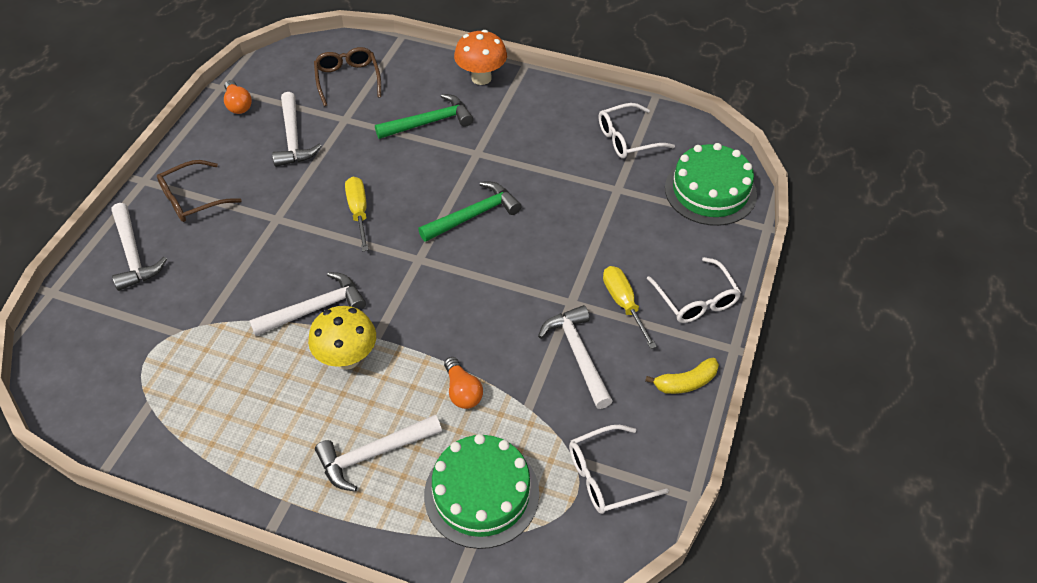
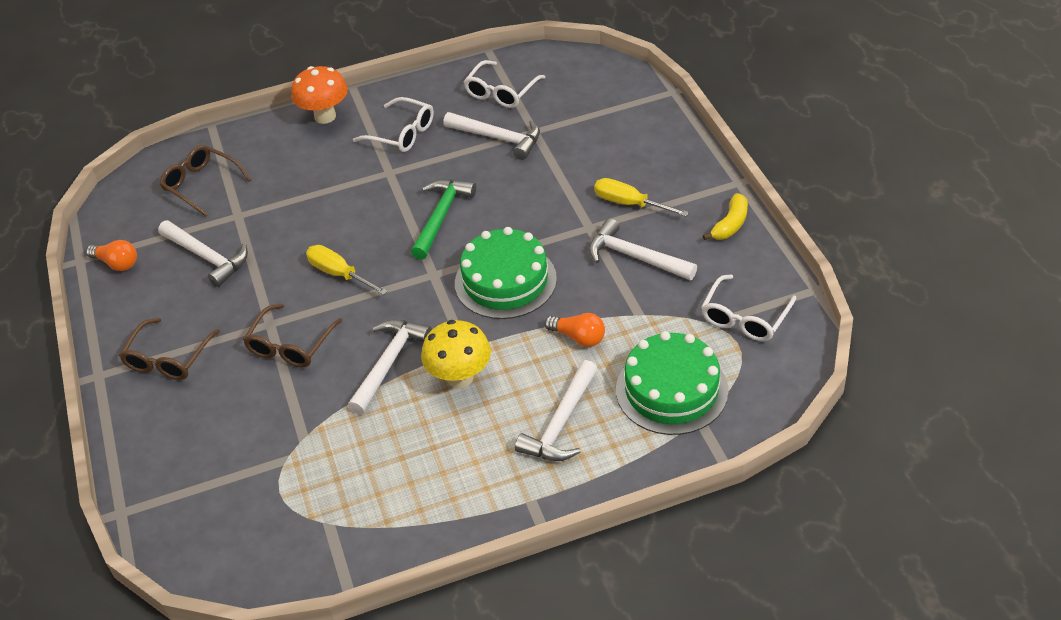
camera: 35 degrees left, 5 degrees down
(133, 254) = (165, 433): white hammer -> white hammer (498, 138)
(271, 245) = (291, 345): none -> brown glasses
(429, 122) = (319, 174): green hammer -> none
(696, 299) = (677, 168): white glasses -> white glasses (401, 133)
(710, 191) = (605, 91): green cake -> green cake (505, 281)

